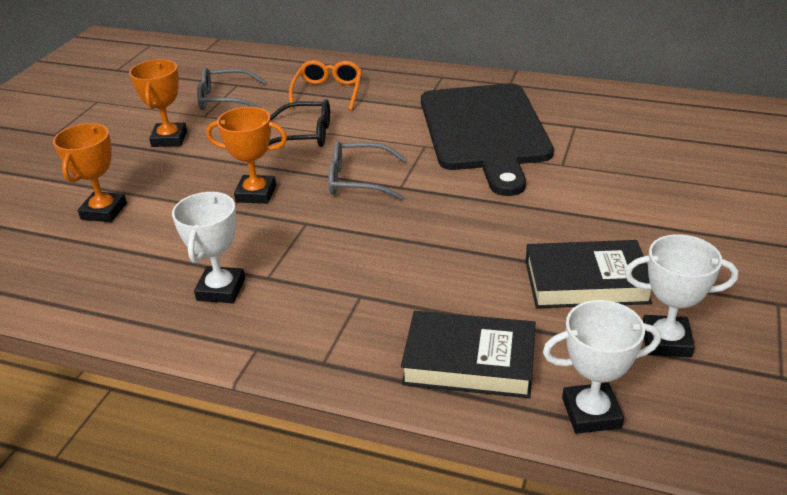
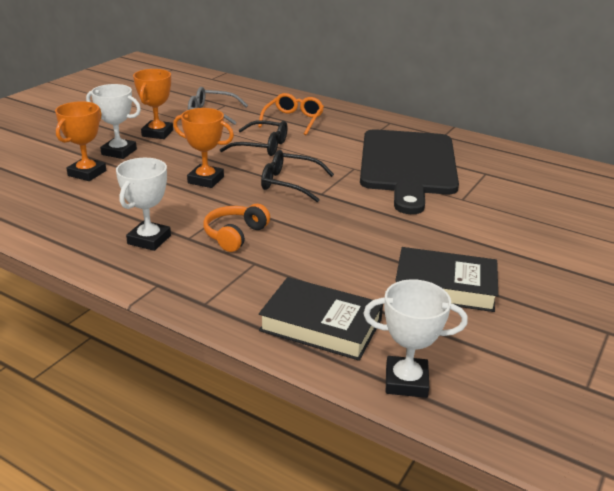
camera: 10 degrees right, 5 degrees down
(322, 262) = (235, 235): none -> orange headphones
(359, 180) = (290, 183): grey glasses -> black glasses
(666, 341) = (494, 341): white trophy -> white trophy (119, 152)

